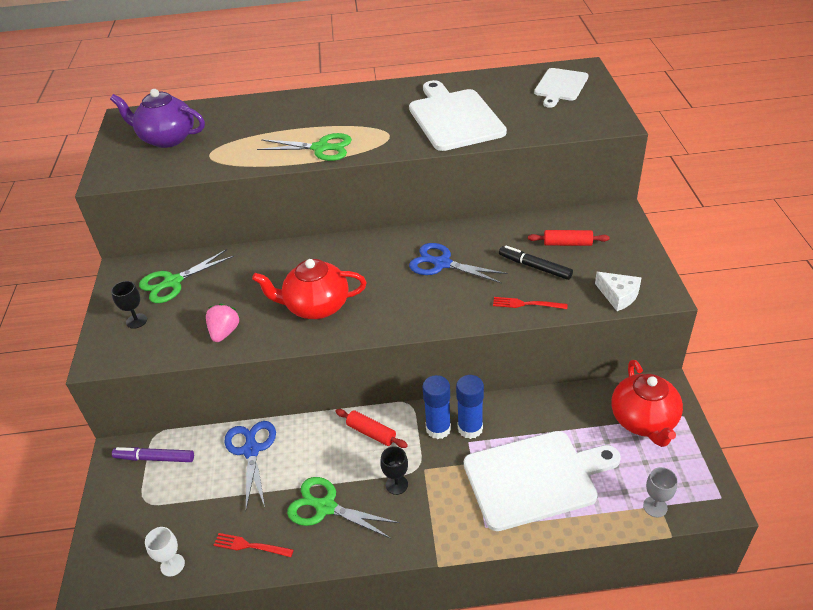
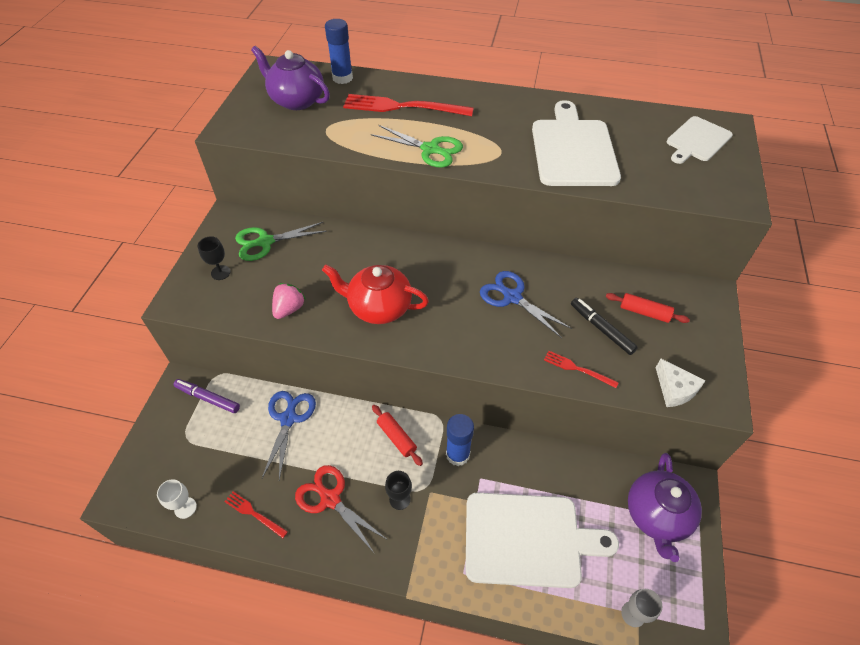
camera: 15 degrees right, 10 degrees up
(277, 120) = (402, 107): none -> red fork
(325, 507) = (330, 499): green scissors -> red scissors
(470, 428) = (487, 464): blue glue stick -> blue glue stick (342, 78)
(644, 421) = (656, 516): red teapot -> purple teapot

